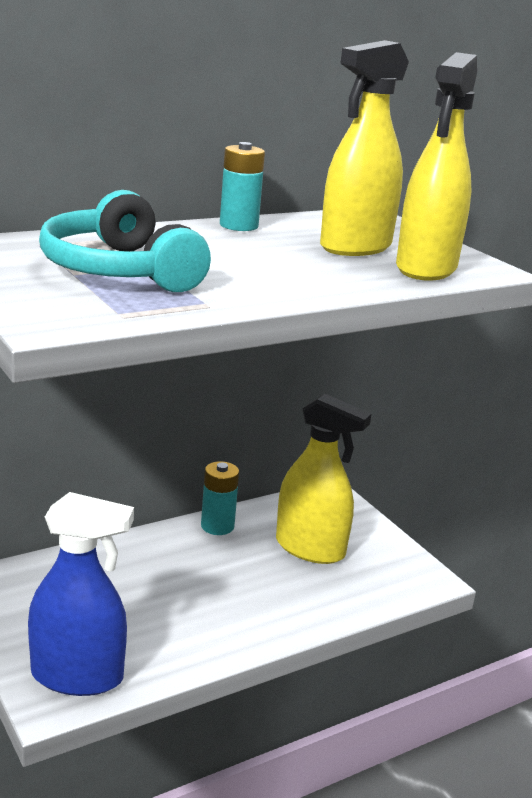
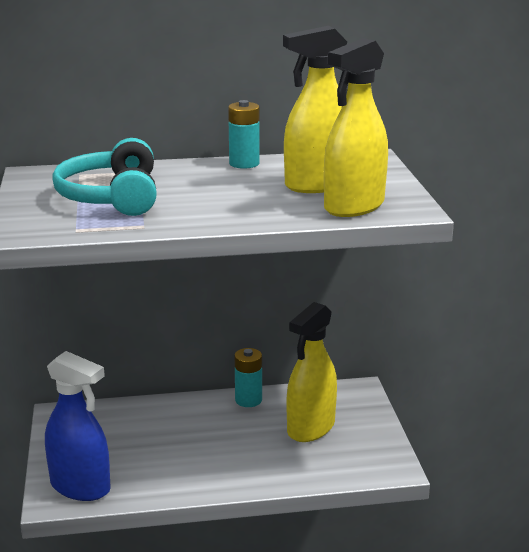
camera: 25 degrees right, 0 degrees up
(310, 548) = (311, 428): yellow spray bottle -> yellow spray bottle turned 75 degrees clockwise

